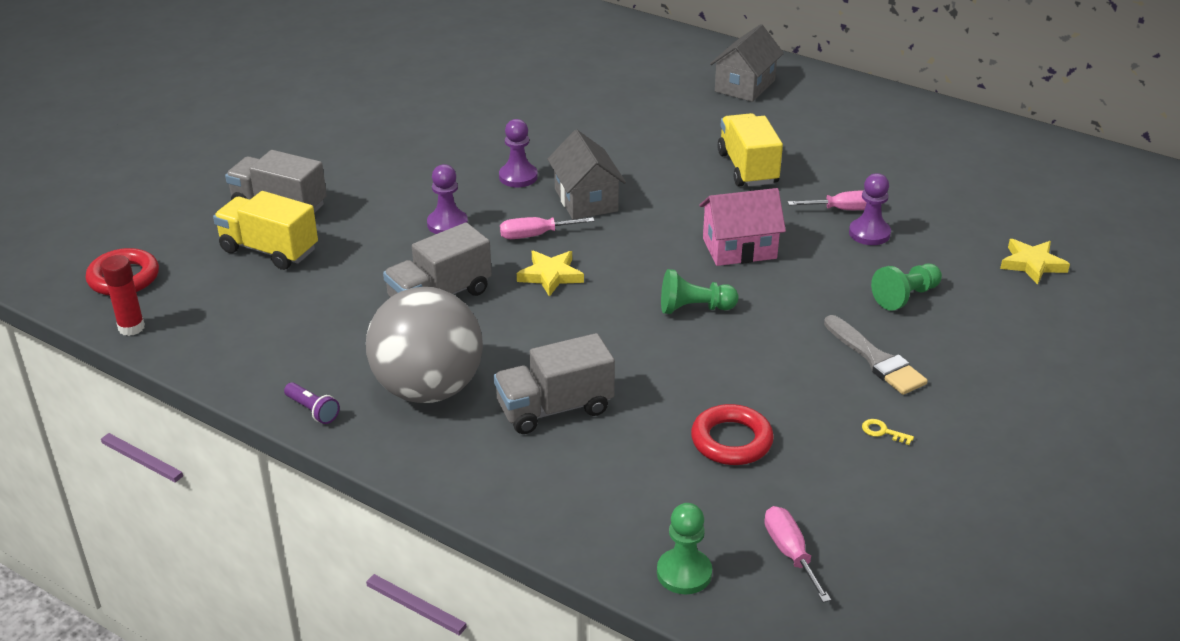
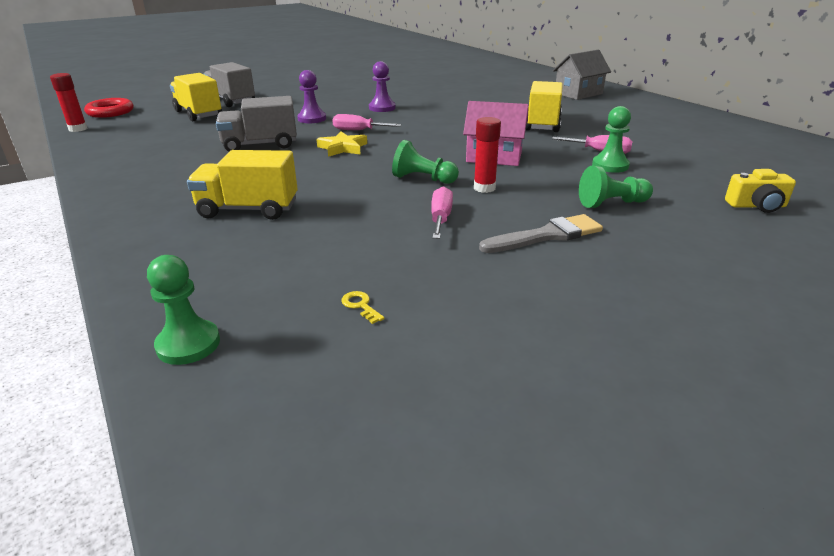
camera: 25 degrees right, 5 degrees down
(313, 410) = (101, 178): purple flashlight -> none
(428, 389) = (184, 183): grey ball -> none
(554, 408) = (248, 209): grey truck -> yellow truck
(586, 200) = (412, 122): grey house -> none
(731, 441) = (356, 259): red ring -> none
(769, 306) = (484, 188): none -> red glue stick
(790, 553) = (305, 359): pink screwdriver -> pink screwdriver (440, 218)
(869, 233) = (610, 165): purple pawn -> green pawn
(876, 359) = (546, 235): grey brush -> grey brush turned 105 degrees counterclockwise
(882, 432) = (504, 286): yellow key -> yellow key (360, 306)
(1032, 264) = (757, 206): yellow star -> yellow camera

